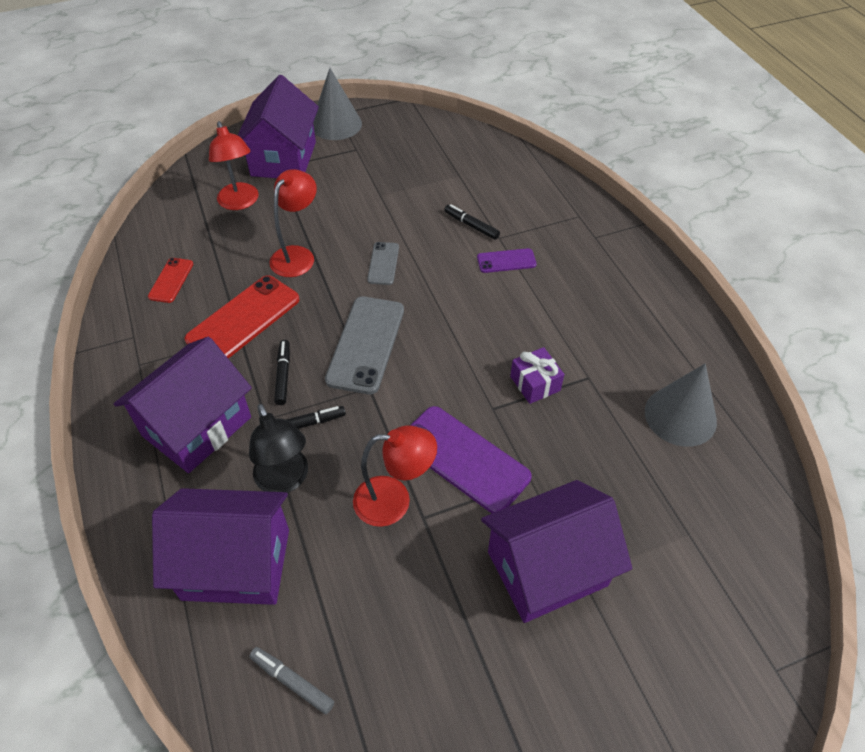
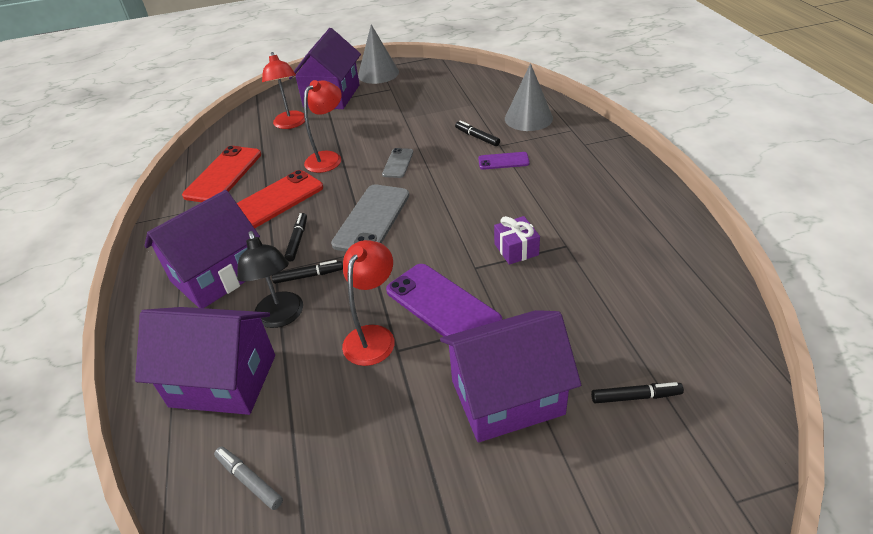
camera: 10 degrees right, 10 degrees down
(171, 280) = (223, 175): red phone -> red phone, size x1.89
(394, 501) = (373, 336): red lamp -> red lamp turned 75 degrees counterclockwise
(675, 562) = (635, 397): none -> black marker
(680, 416) = (651, 277): grey cone -> grey cone (528, 118)

